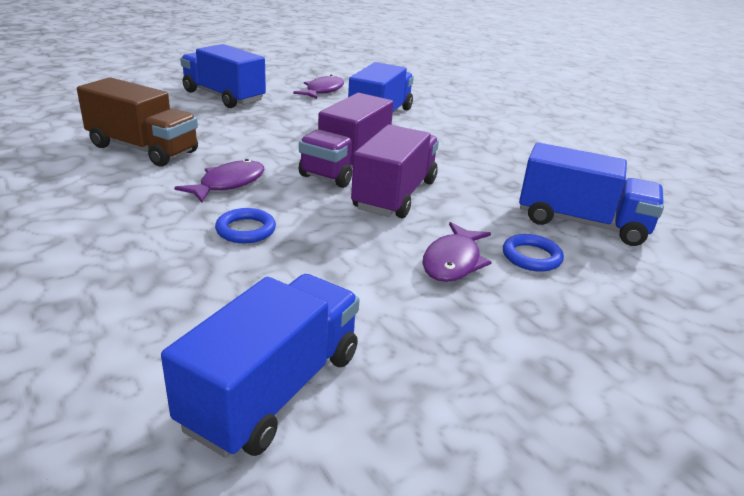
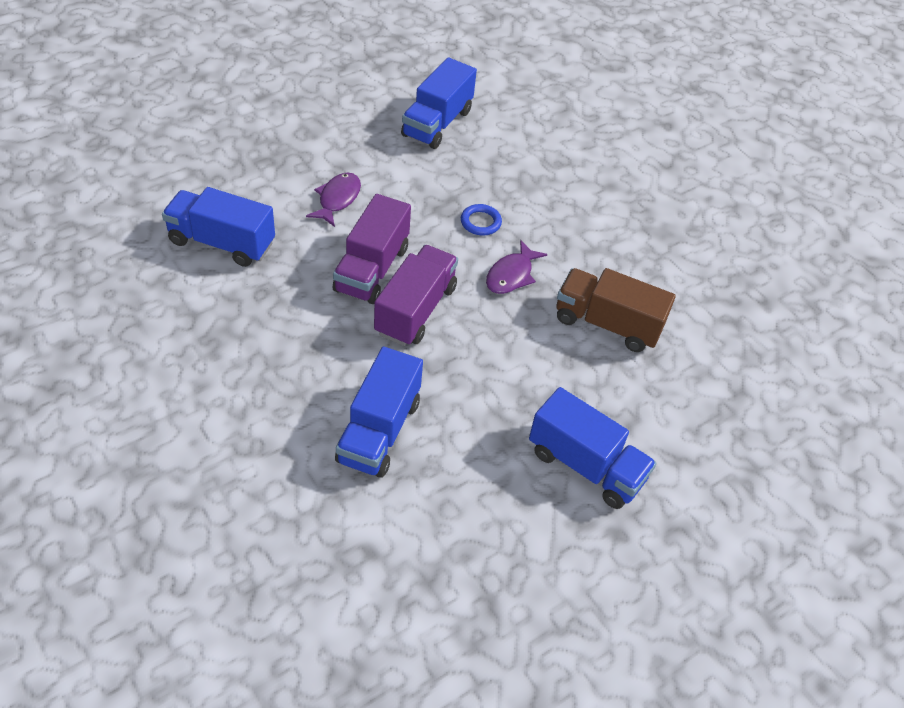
camera: 175 degrees right, 20 degrees up
(323, 91) = (461, 510): purple fish -> none
(531, 257) = (280, 205): blue ring -> none

